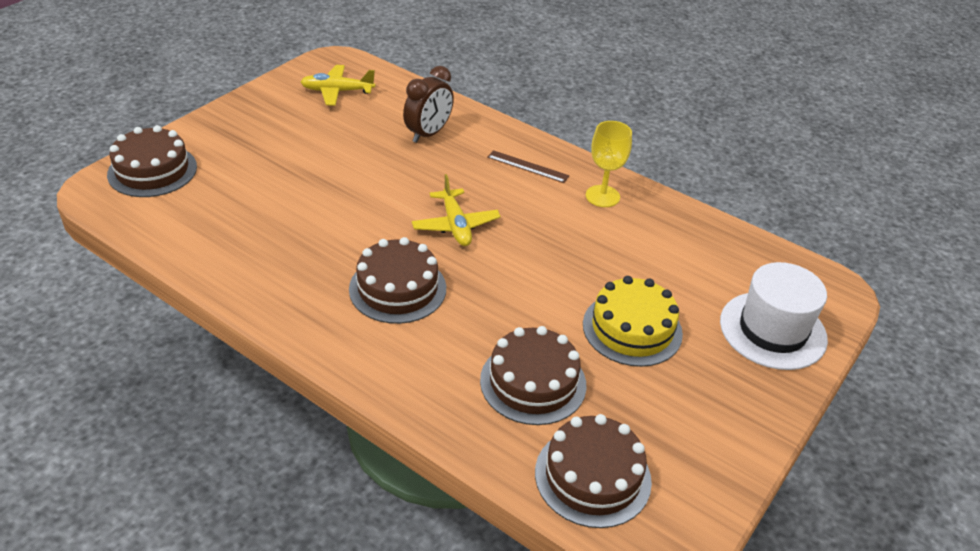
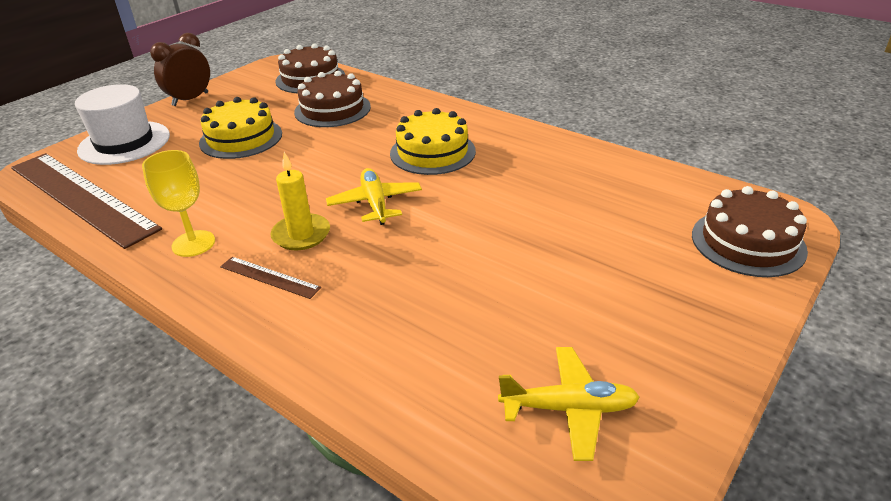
camera: 175 degrees left, 5 degrees down
(397, 288) = (432, 152): brown cake -> yellow cake
(428, 134) = (401, 322): brown clock -> brown clock (190, 99)
(515, 198) = (301, 235): none -> yellow candle
(746, 250) = (81, 197): none -> brown ruler

